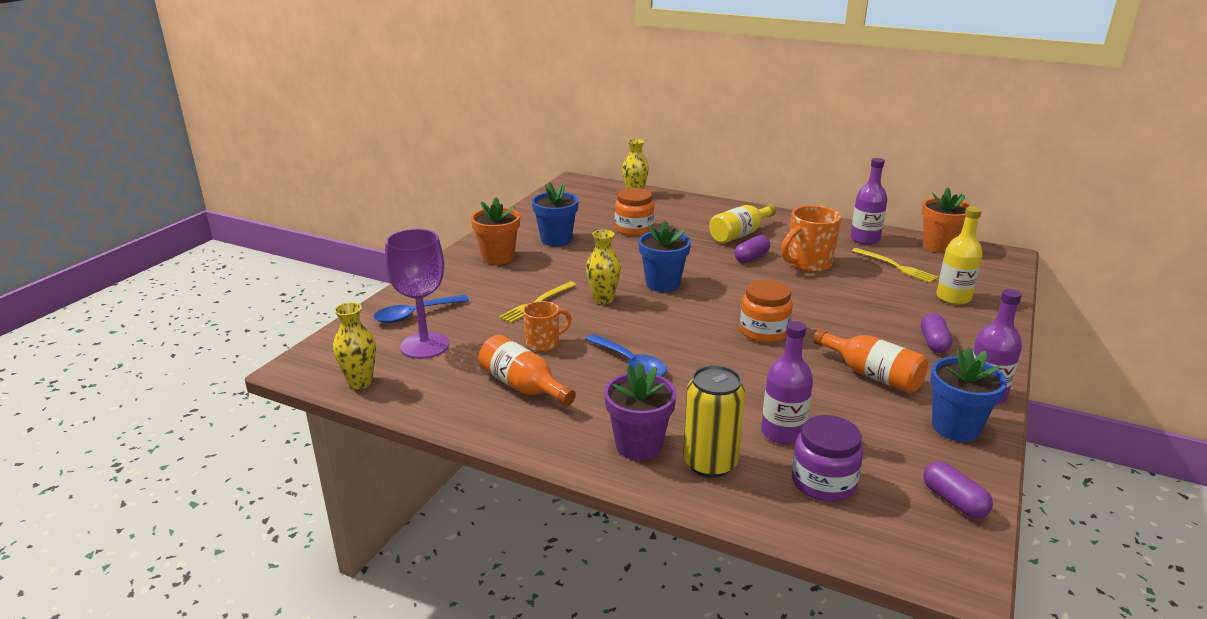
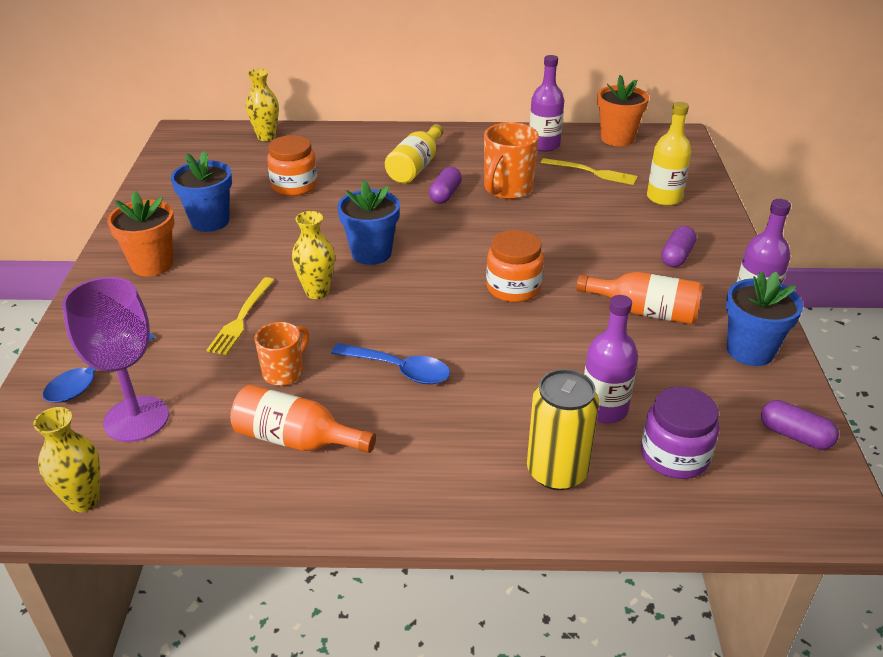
camera: 25 degrees left, 10 degrees up
(638, 445) = (472, 475): purple flower pot -> none
(934, 342) = (677, 256): purple capsule -> purple capsule turned 45 degrees clockwise

